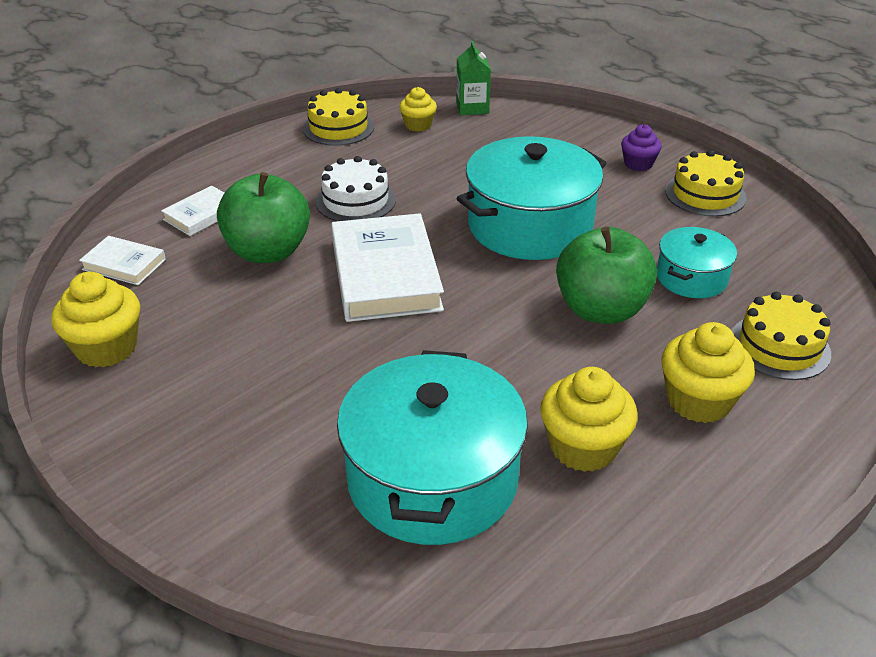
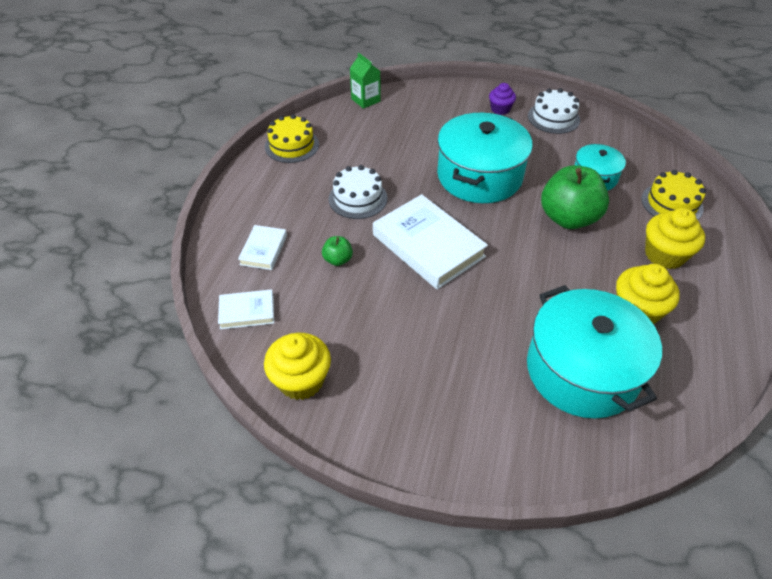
camera: 30 degrees left, 10 degrees up
(268, 252) = (338, 260): green apple -> green apple, size x0.45
(418, 125) = (343, 125): yellow cupcake -> none
(705, 194) = (553, 118): yellow cake -> white cake

